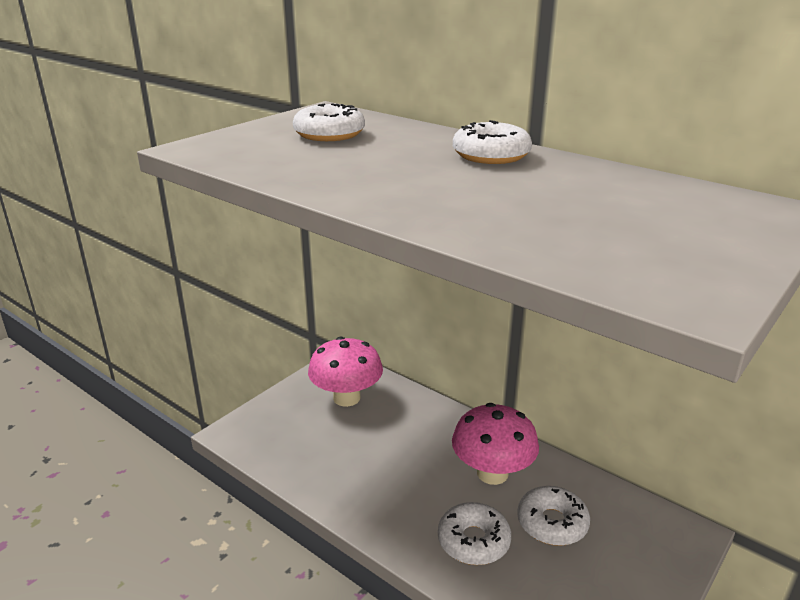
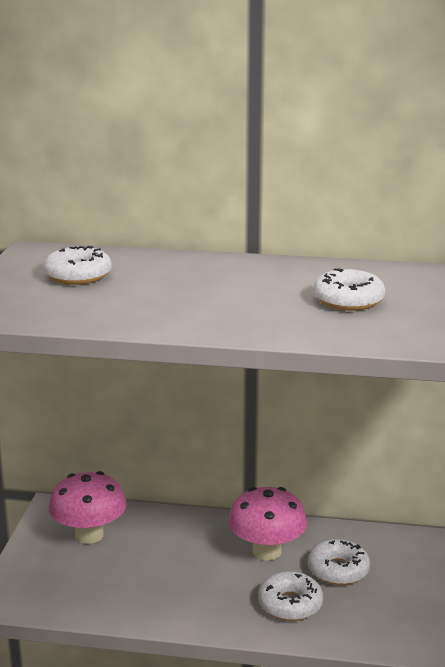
camera: 30 degrees left, 5 degrees down
(491, 155) = (236, 270): white donut -> white donut (348, 300)

